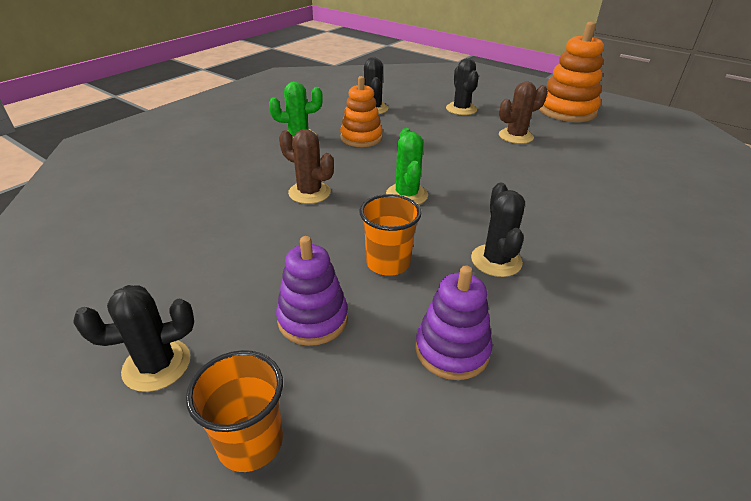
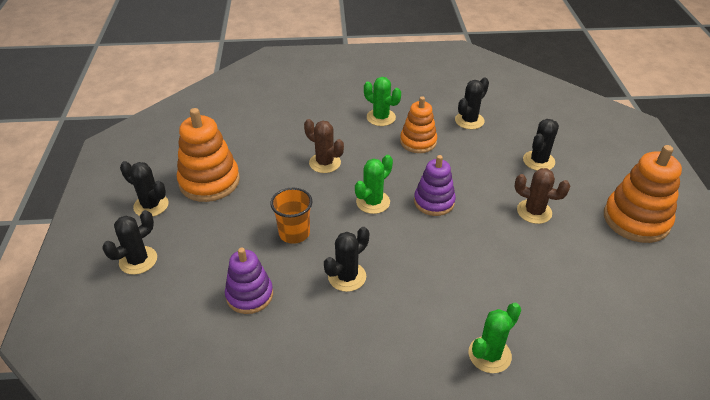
camera: 50 degrees right, 5 degrees up
(204, 284) = (209, 181): none -> orange stacking toy
(250, 442) = (138, 260): orange cup -> black cactus
(309, 193) = (325, 163): brown cactus -> brown cactus turned 45 degrees counterclockwise
(313, 319) = (222, 233): purple stacking toy -> purple stacking toy (434, 202)
(670, 232) = (489, 355): none -> green cactus

